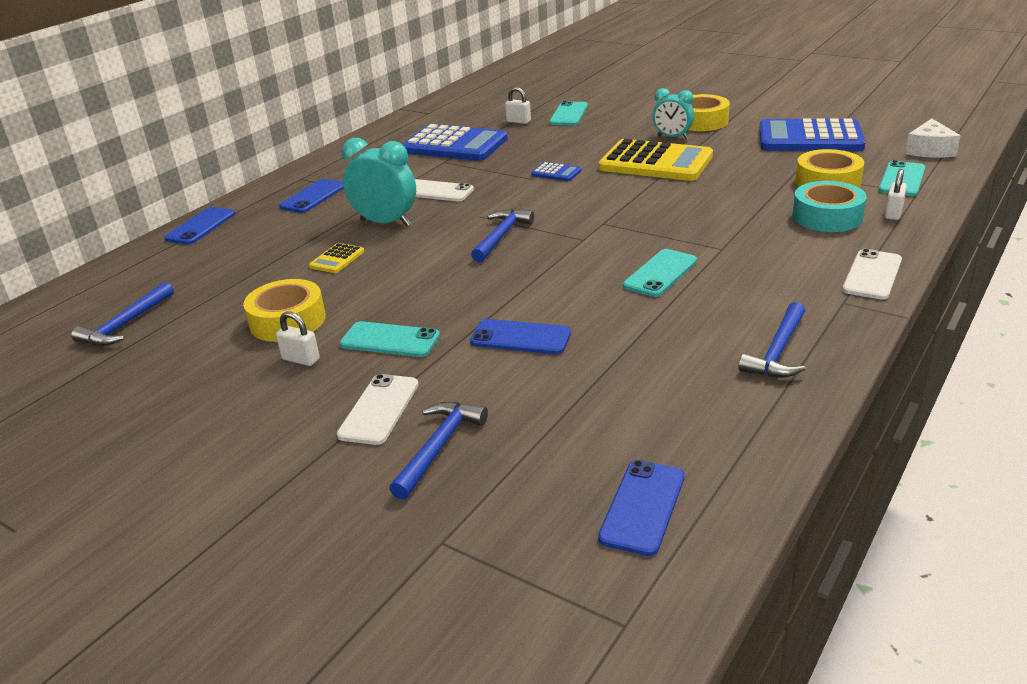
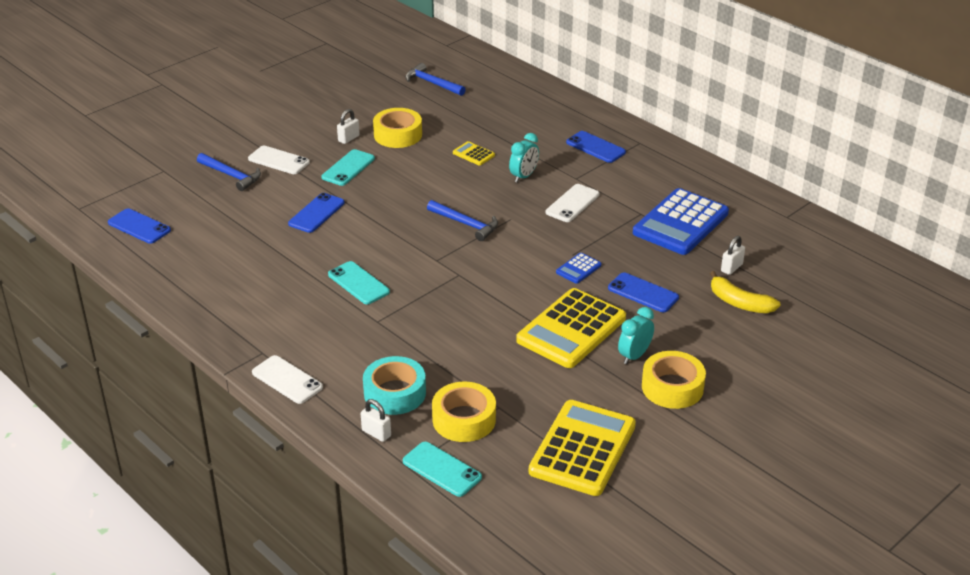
camera: 100 degrees right, 5 degrees up
(200, 226) = (566, 102): blue phone -> blue phone (643, 293)
(385, 222) = (524, 176): turquoise clock -> turquoise clock, size x0.65
(569, 114) = (739, 303): turquoise phone -> yellow banana
(777, 351) = (227, 305): blue hammer -> none
(810, 138) = (582, 449): blue calculator -> yellow calculator
(929, 150) = (501, 522): white cheese -> none

